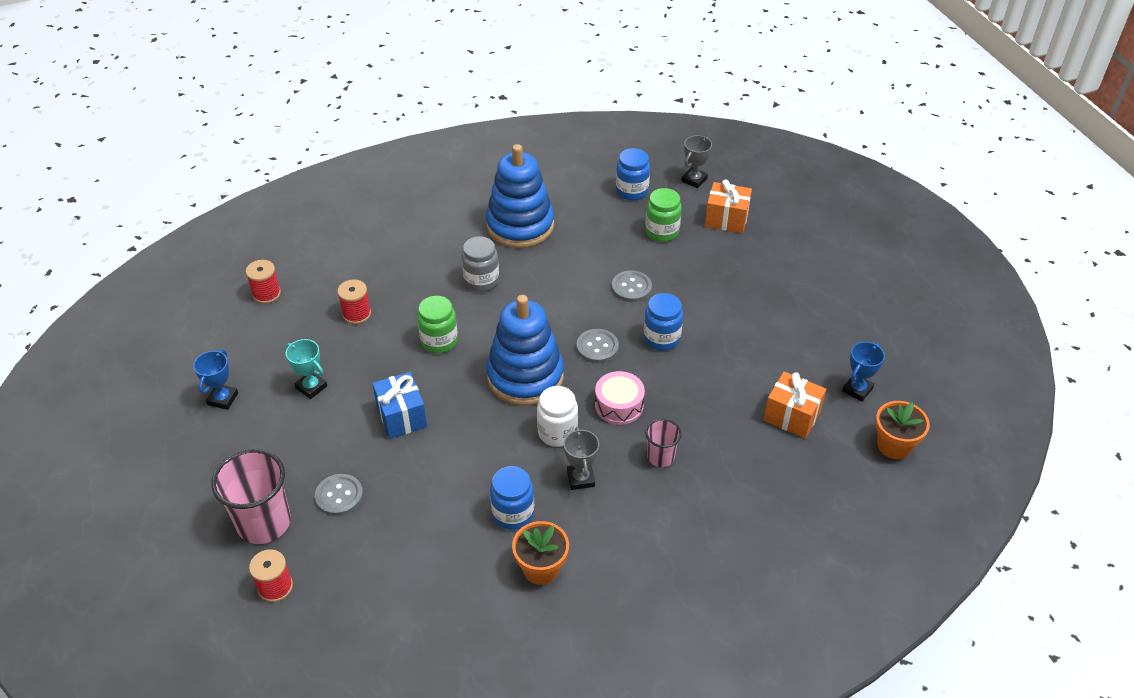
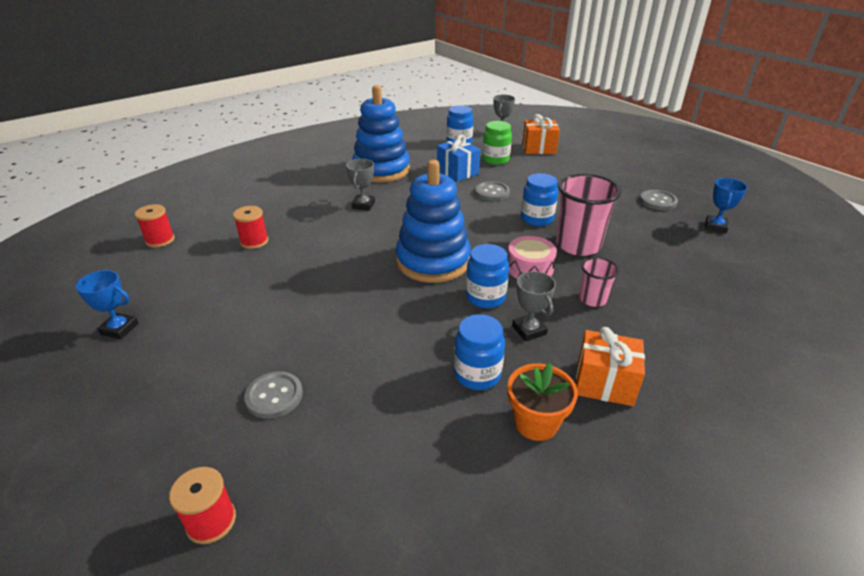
camera: 15 degrees left, 10 degrees down
(223, 399) = (119, 329): blue trophy -> blue trophy turned 75 degrees counterclockwise
(264, 523) = (184, 444): pink cup -> pink cup (578, 245)
(311, 387) = (220, 303): turquoise trophy -> none
(401, 416) = (323, 311): blue gift -> blue gift (457, 172)
(439, 341) = (341, 249): green jar -> none
(481, 281) = (363, 205): grey jar -> grey trophy
(557, 432) = (485, 297): white jar -> blue jar
(597, 347) = (486, 232): grey button -> grey button (658, 201)
(791, 416) = (680, 251): orange gift -> orange gift (604, 383)
(894, 445) = (777, 257): orange flower pot -> none

